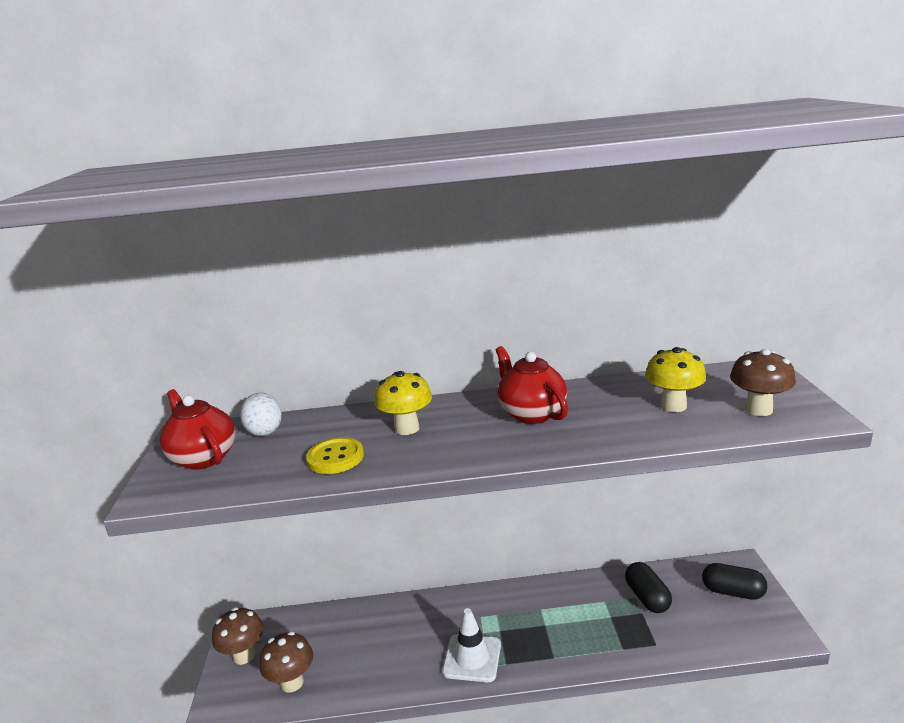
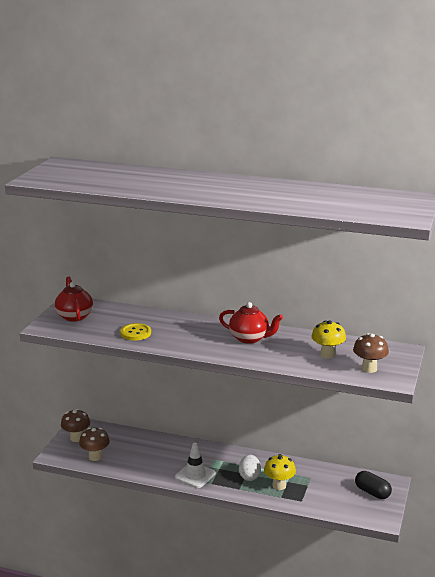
camera: 20 degrees right, 0 degrees up
(264, 431) = (110, 311): white egg -> white egg (249, 476)
(407, 428) = (180, 329): yellow mushroom -> yellow mushroom (279, 485)
(531, 413) = (249, 338): red teapot -> red teapot turned 120 degrees clockwise
(647, 598) = (317, 479): black capsule -> none

